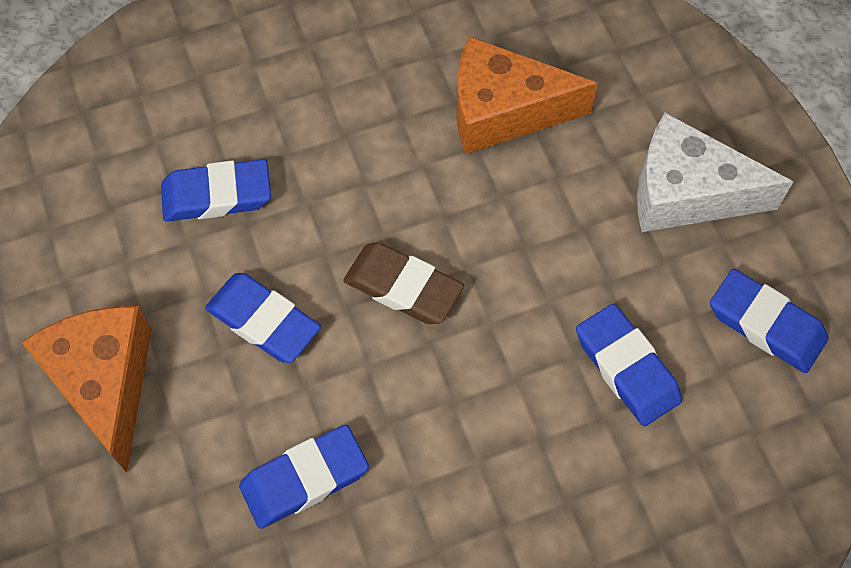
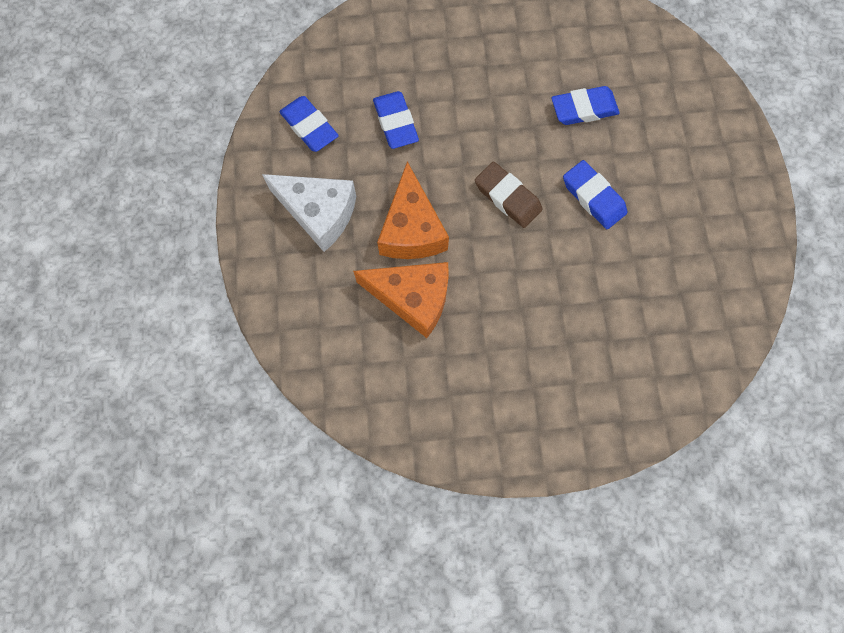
camera: 165 degrees left, 10 degrees up
(105, 383) = (688, 184): orange cheese -> orange cheese (411, 229)
(217, 195) = (611, 284): blue eraser -> none

